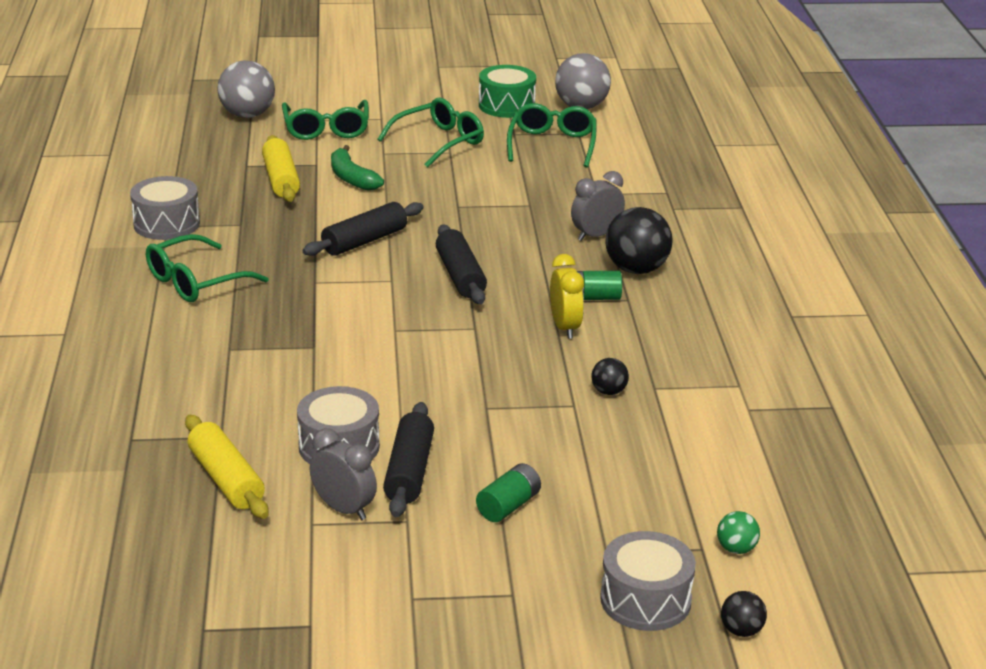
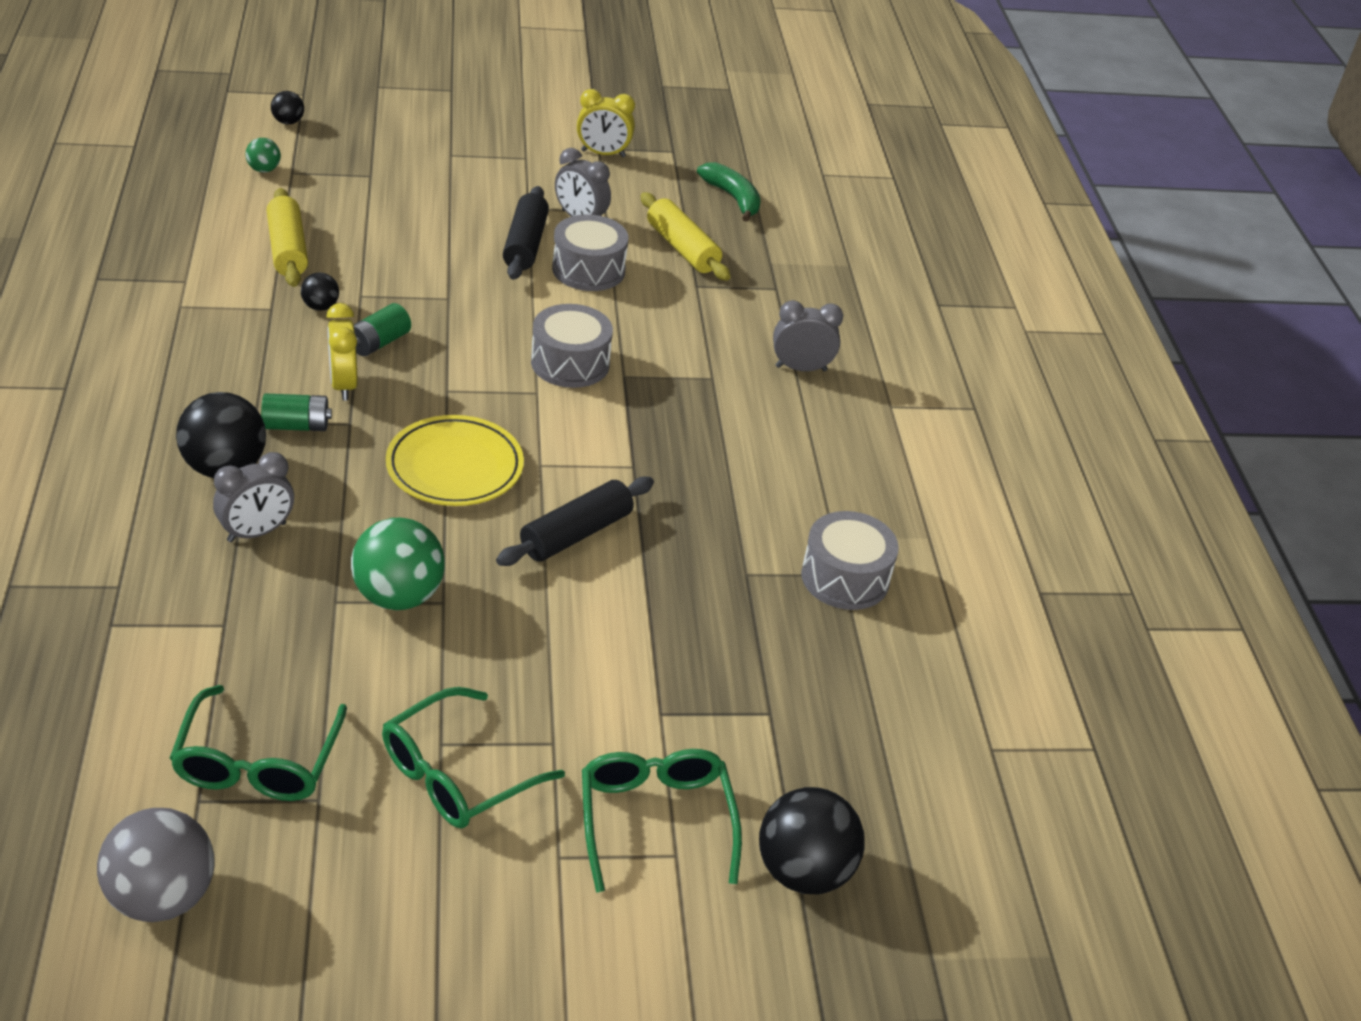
camera: 175 degrees right, 10 degrees up
(138, 360) = (801, 368): none -> grey clock
(195, 282) = (775, 473): green glasses -> none
(247, 115) = (803, 871): grey ball -> black ball
(281, 179) = (709, 673): yellow rolling pin -> yellow rolling pin (288, 249)
(305, 614) = (603, 154): none -> yellow clock
(352, 178) = (601, 674): green banana -> green banana (733, 198)
(460, 276) = (455, 467): black rolling pin -> yellow plate
(488, 208) = (398, 596): none -> green ball
(506, 105) = (312, 903): green drum -> none
(508, 506) = (442, 212): green battery -> green battery (378, 343)
(645, 600) = (351, 144): grey drum -> grey drum (570, 363)

